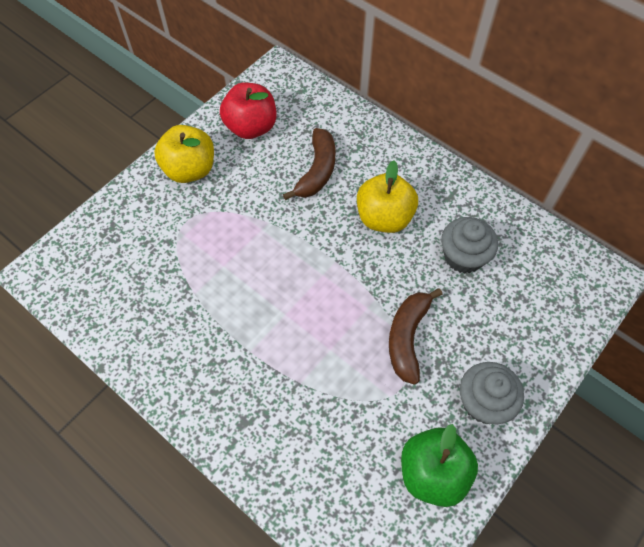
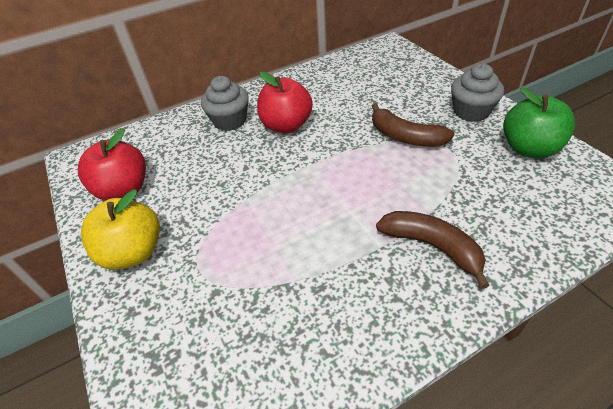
camera: 65 degrees left, 15 degrees down
(317, 171) = (211, 154): brown banana -> brown banana (432, 246)
(384, 218) = (286, 125): yellow apple -> red apple
(463, 256) = (344, 95): grey cupcake -> grey cupcake (230, 121)

